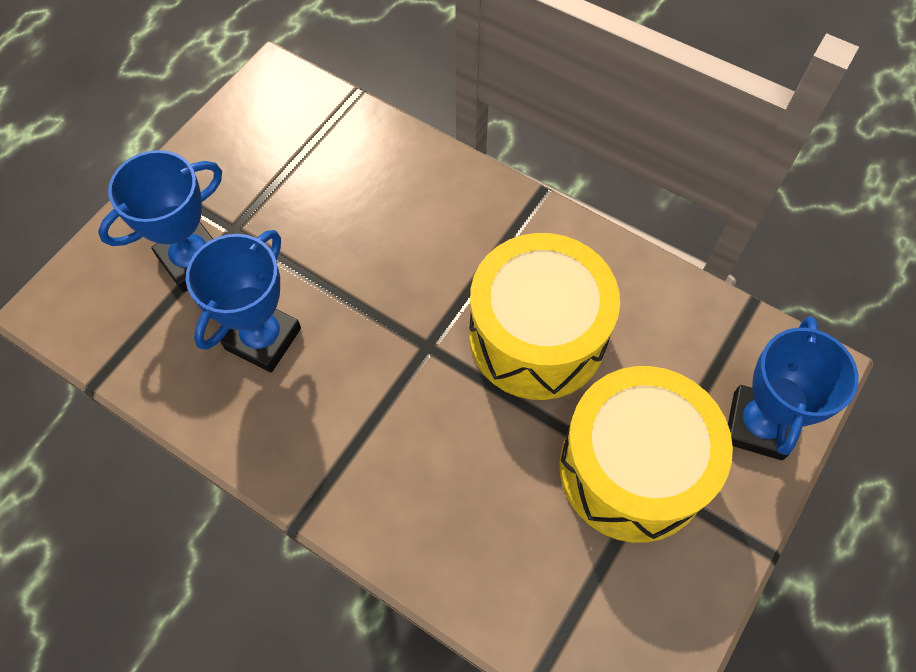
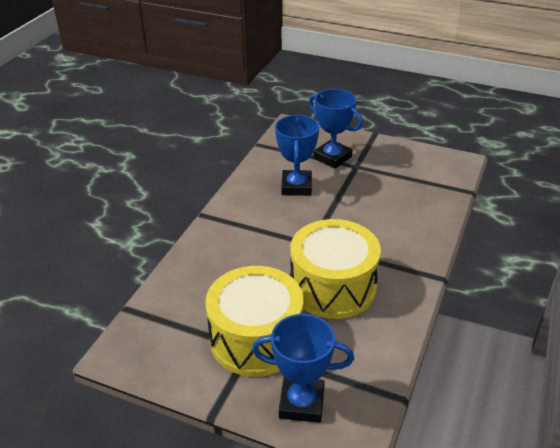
camera: 80 degrees right, 25 degrees down
(263, 338) = (296, 187): blue trophy -> blue trophy turned 75 degrees clockwise

